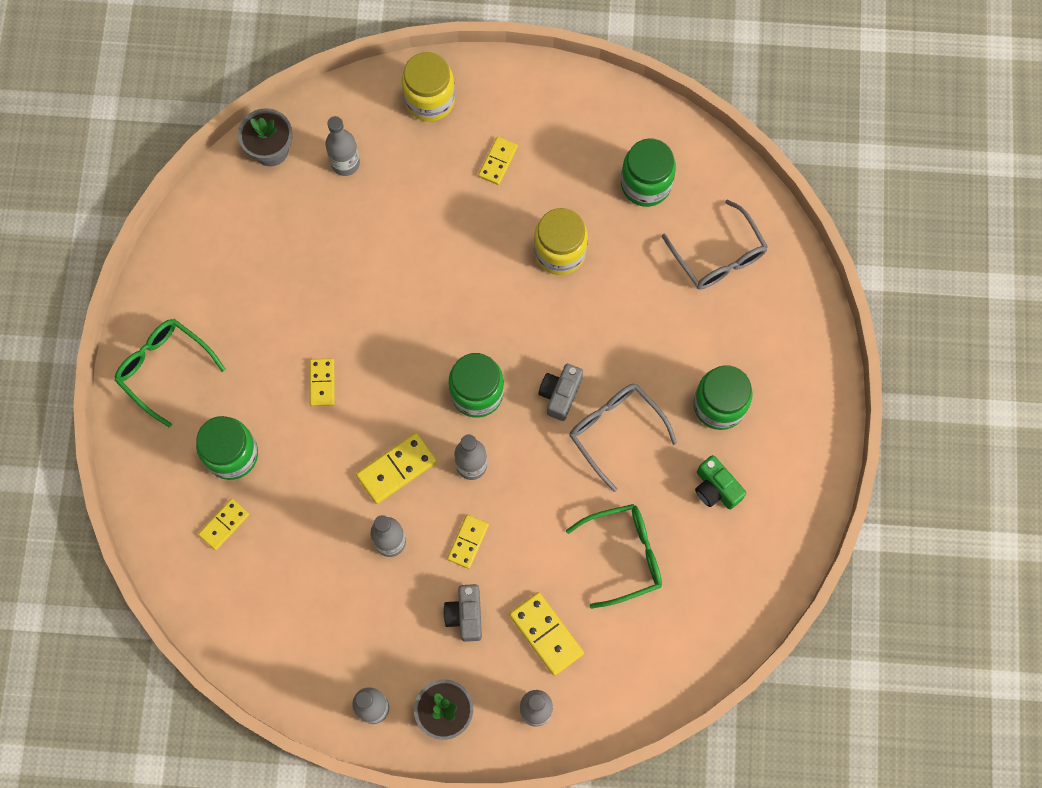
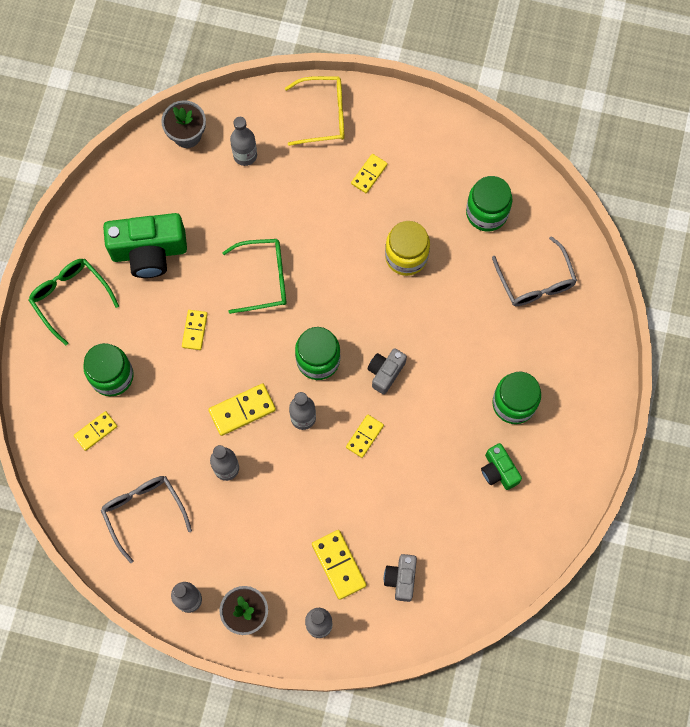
camera: 10 degrees right, 0 degrees up
(250, 298) = (149, 252): none -> green camera
(430, 100) = (323, 115): yellow jar -> yellow glasses
(465, 615) = (276, 538): grey camera -> grey camera (401, 579)
(468, 542) = (289, 479): yellow domino -> yellow domino (364, 436)
(616, 432) = (425, 410): grey glasses -> grey glasses (144, 512)
(623, 555) = (413, 512): green glasses -> green glasses (263, 278)

